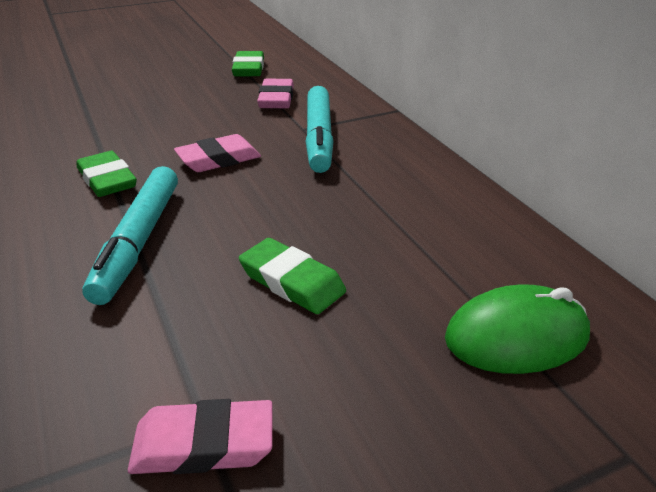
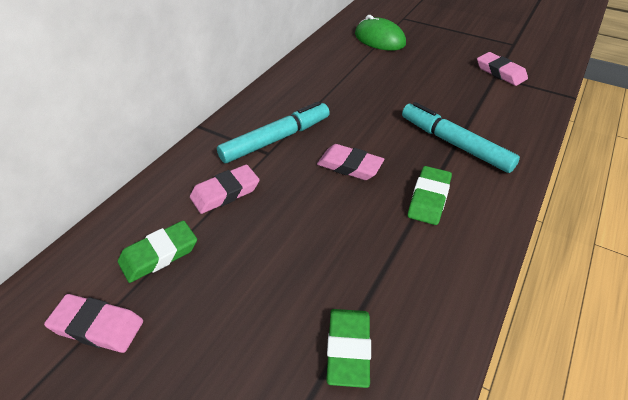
camera: 125 degrees left, 10 degrees up
(138, 242) = (454, 144): turquoise marker -> turquoise marker turned 105 degrees counterclockwise
(221, 49) = (97, 326): none -> pink eraser
(292, 282) = (416, 89): green eraser -> green eraser (348, 349)

